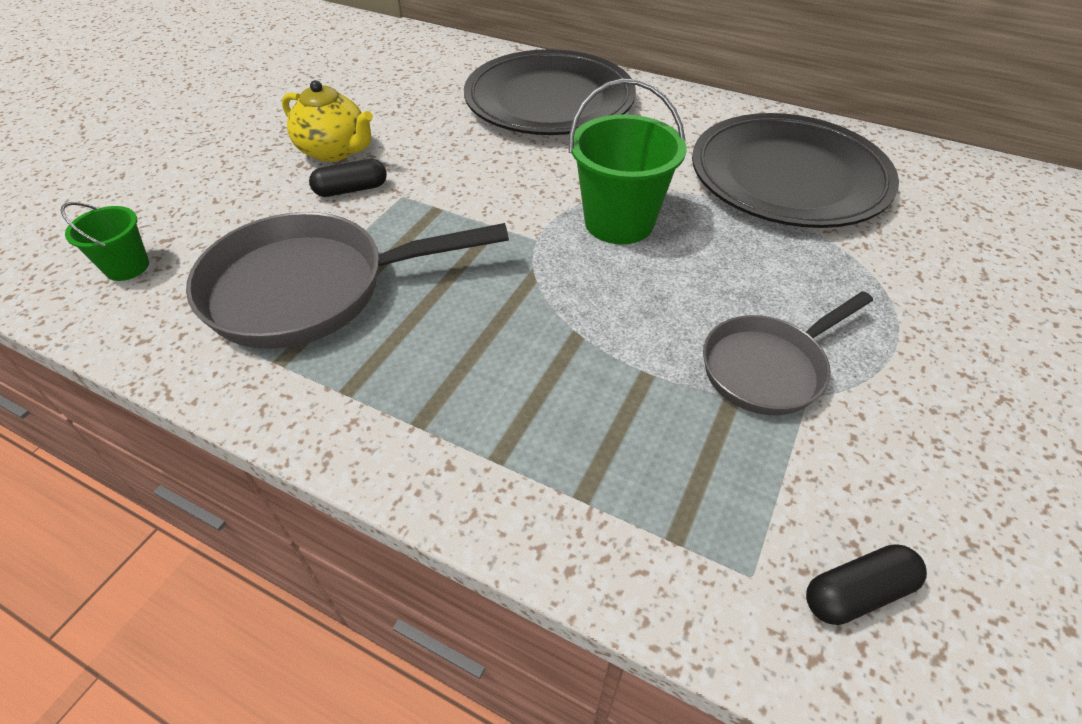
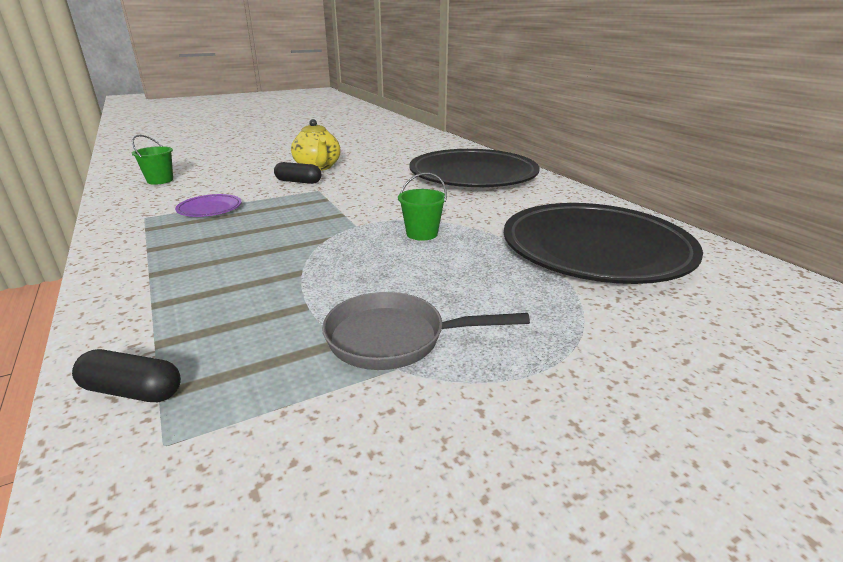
camera: 35 degrees right, 20 degrees down
(310, 289) = (210, 209): grey pan -> purple plate
(619, 222) = (422, 234): green bucket -> green bucket, size x0.55
(857, 593) = (208, 509): black capsule -> black capsule (132, 391)

